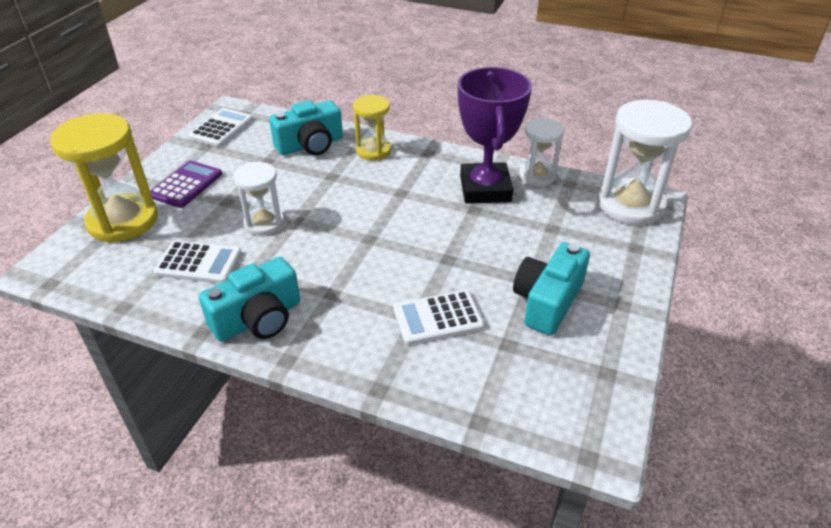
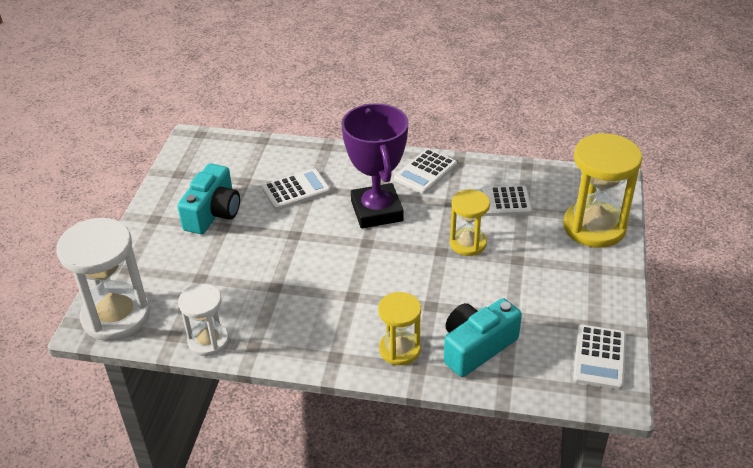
camera: 170 degrees right, 0 degrees up
(186, 185) = (571, 272): purple calculator -> none
(258, 319) = (425, 172): turquoise camera -> white calculator
(264, 223) = (468, 243): white hourglass -> yellow hourglass
(485, 189) = (265, 313): purple trophy -> purple trophy (377, 211)

